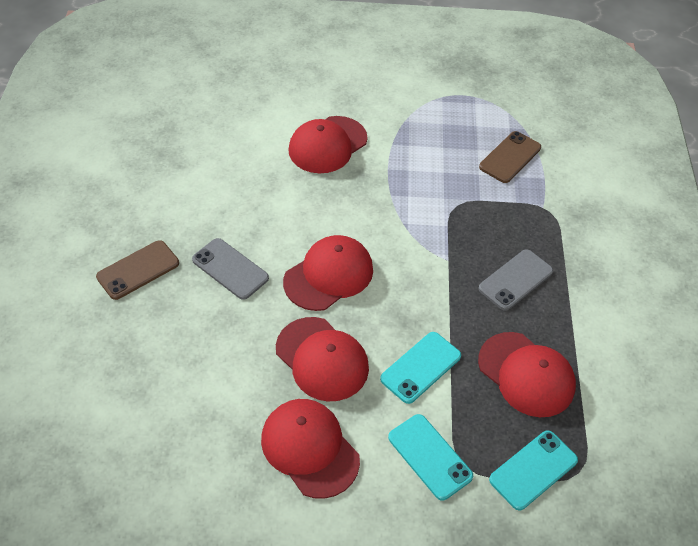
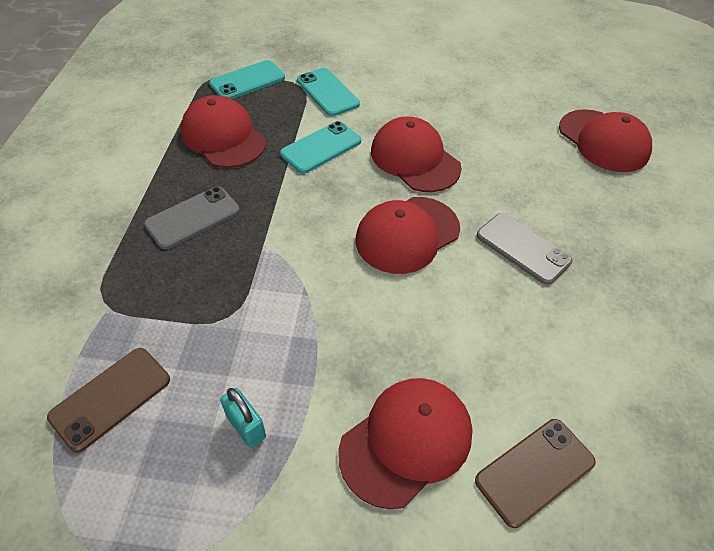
camera: 175 degrees left, 0 degrees up
(138, 270) = (630, 253): brown phone -> brown phone (535, 471)
(309, 449) = (424, 102): red cap -> red cap (603, 141)
(423, 148) = (246, 426): none -> turquoise padlock

